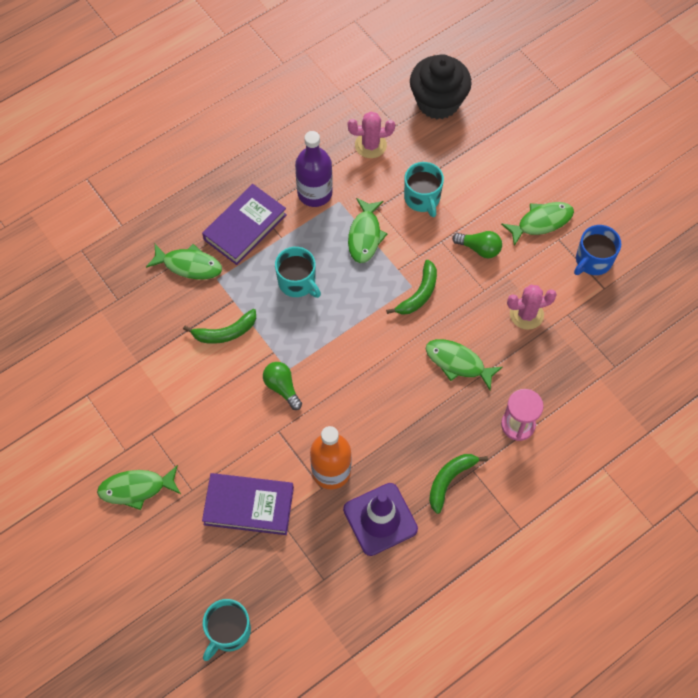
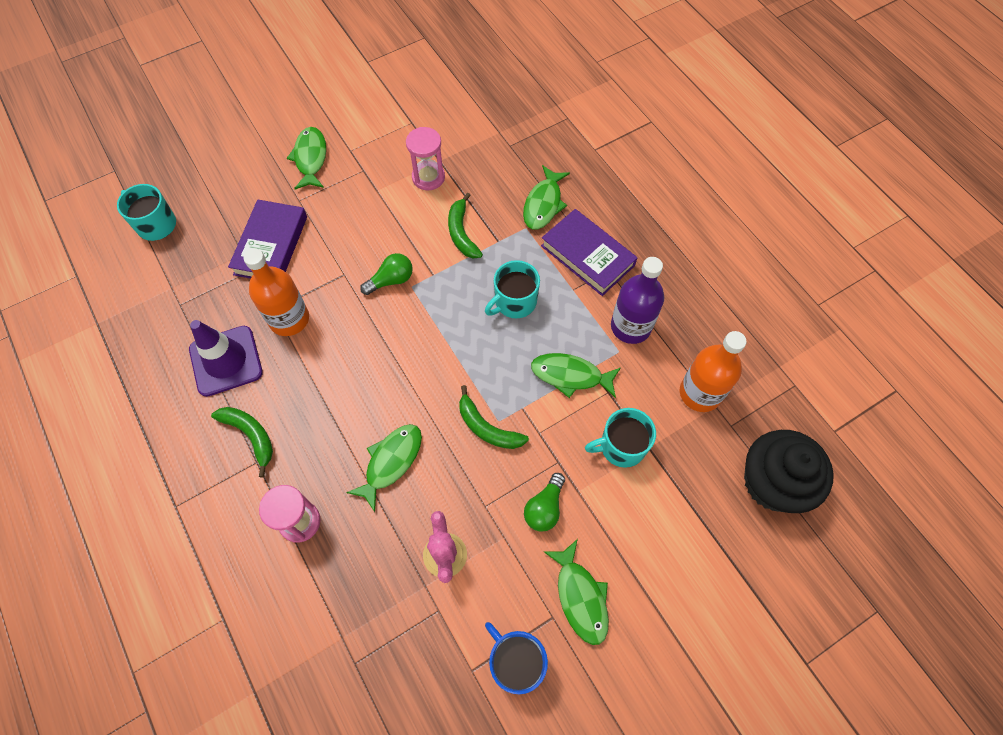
camera: 95 degrees right, 0 degrees up
(159, 369) = (428, 177): none -> pink hourglass
(370, 145) = (700, 393): pink cactus -> orange bottle

